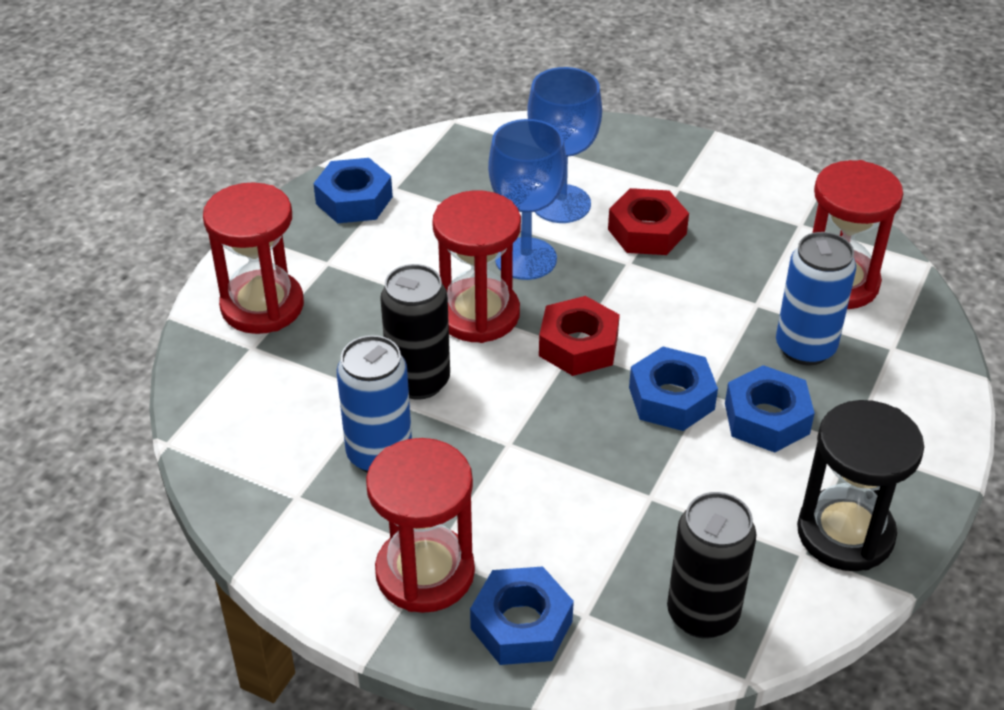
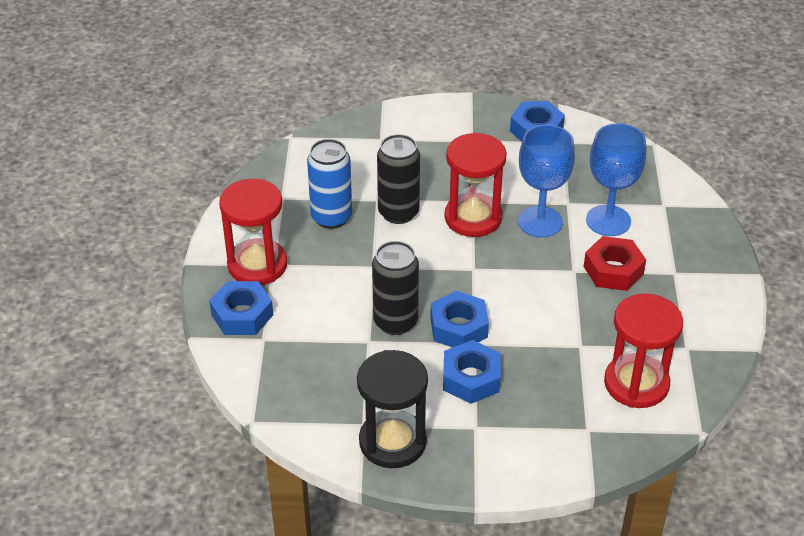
camera: 65 degrees right, 0 degrees up
(262, 306) = (416, 129): red hourglass -> none
(578, 345) = (477, 270): red nut -> none
(702, 614) = (290, 389): black can -> black can (395, 322)
(805, 348) = (553, 382): blue can -> none

